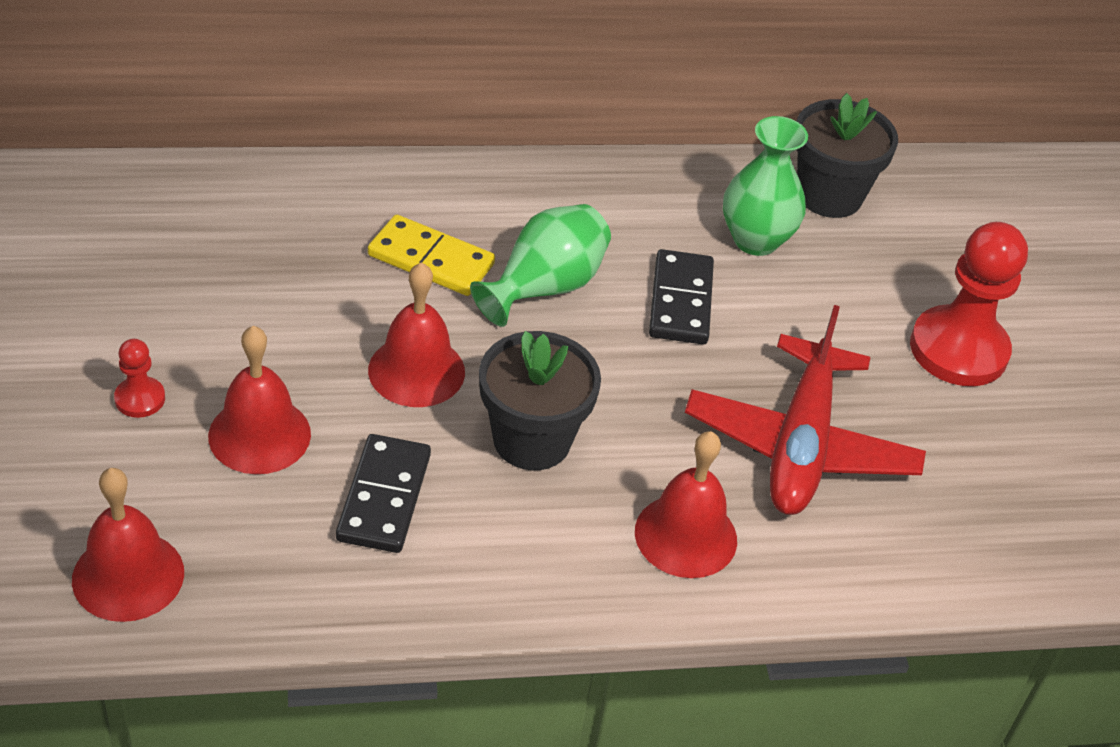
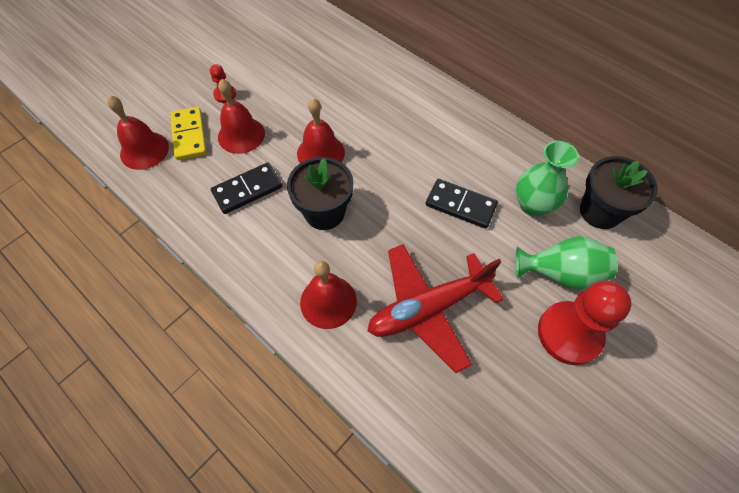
camera: 55 degrees right, 15 degrees up
(431, 260) = (383, 115): yellow domino -> yellow domino (189, 135)
(544, 287) = (411, 157): green vase -> green vase (560, 273)
(680, 301) = (460, 205): black domino -> black domino turned 60 degrees clockwise

